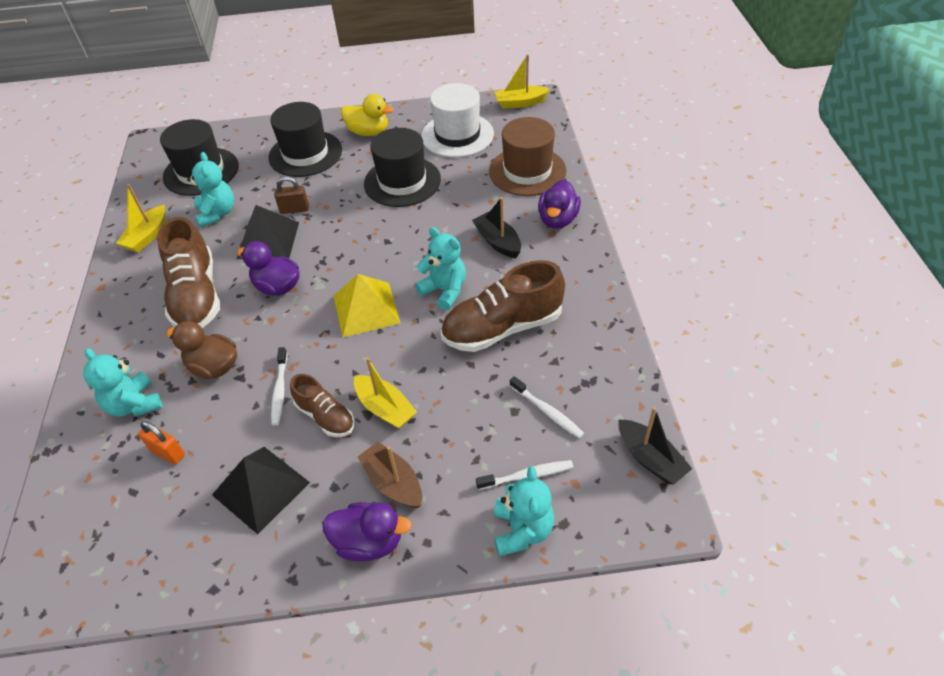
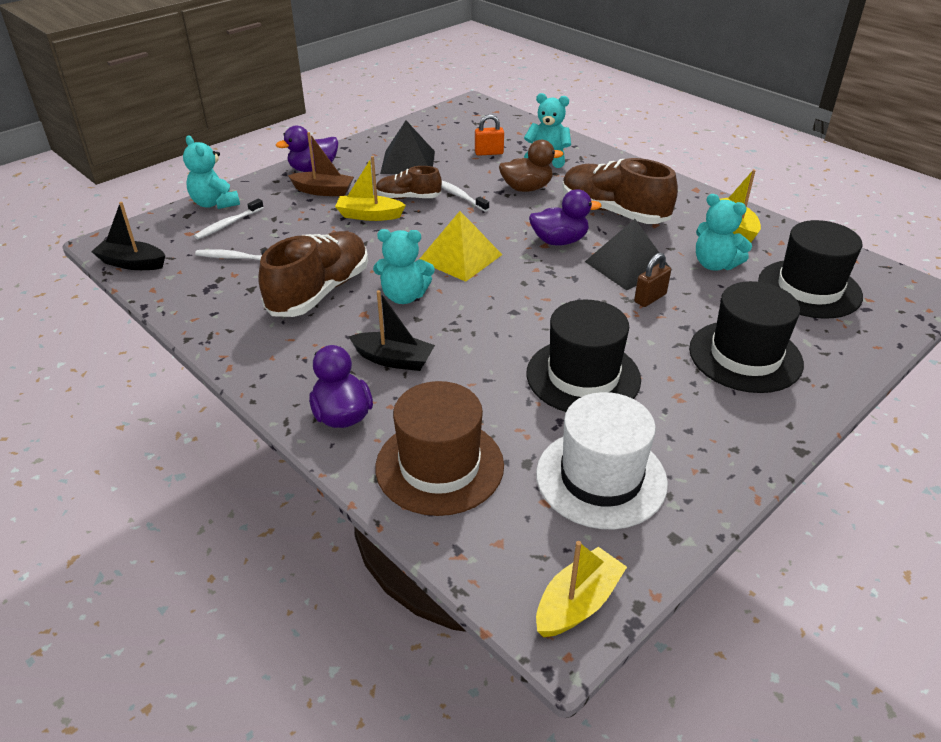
camera: 140 degrees right, 10 degrees down
(368, 132) = (723, 422): yellow duck -> none

